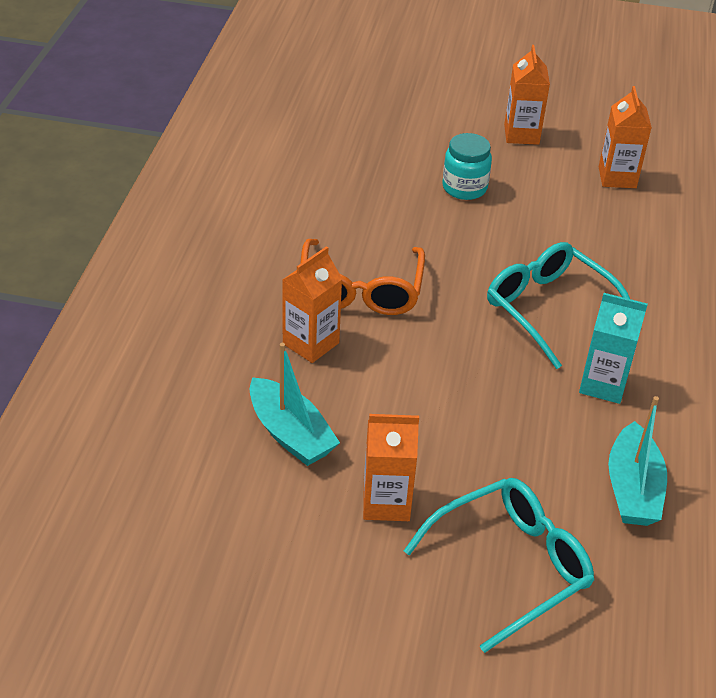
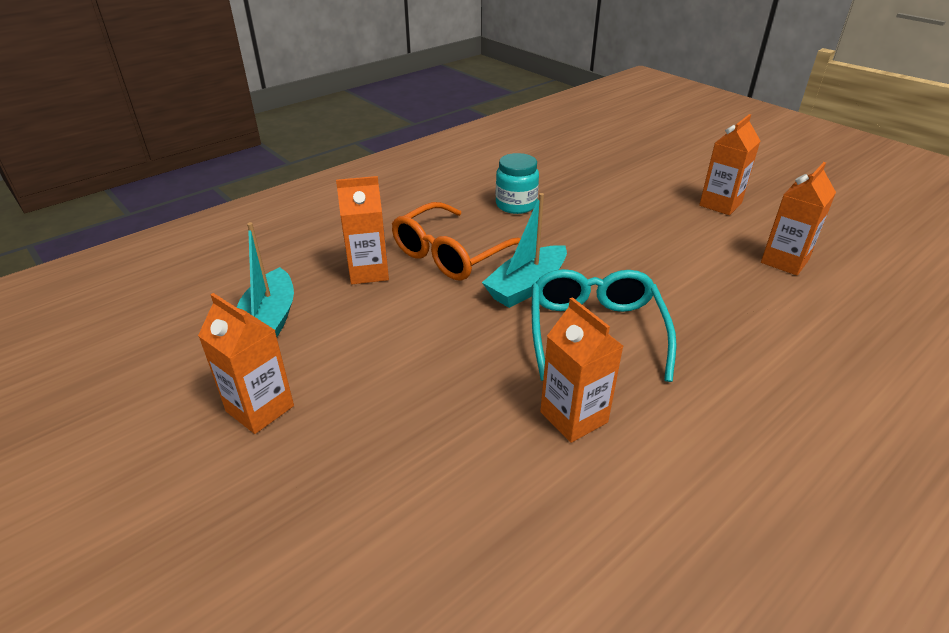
camera: 40 degrees right, 5 degrees down
(464, 188) = (624, 221): turquoise jar -> turquoise jar (516, 205)
(511, 566) = (278, 530): turquoise glasses -> none
(603, 385) = (573, 417): turquoise carton -> orange carton
(632, 489) = (486, 533): turquoise boat -> turquoise boat (527, 286)

